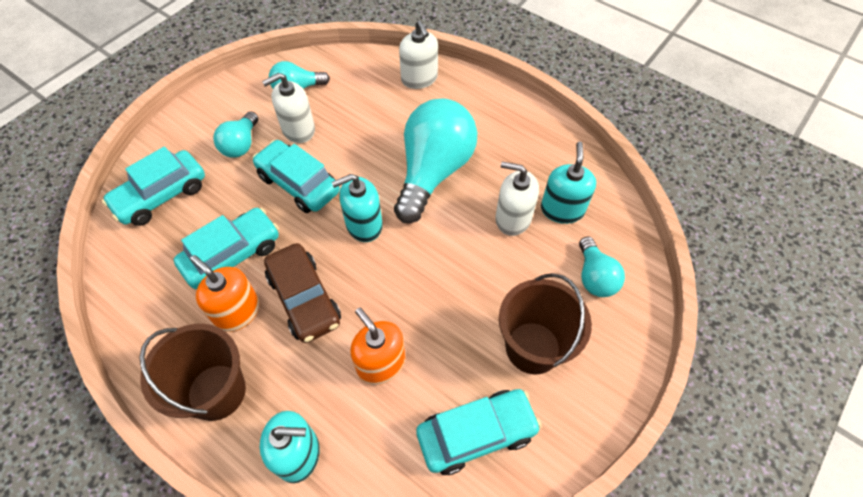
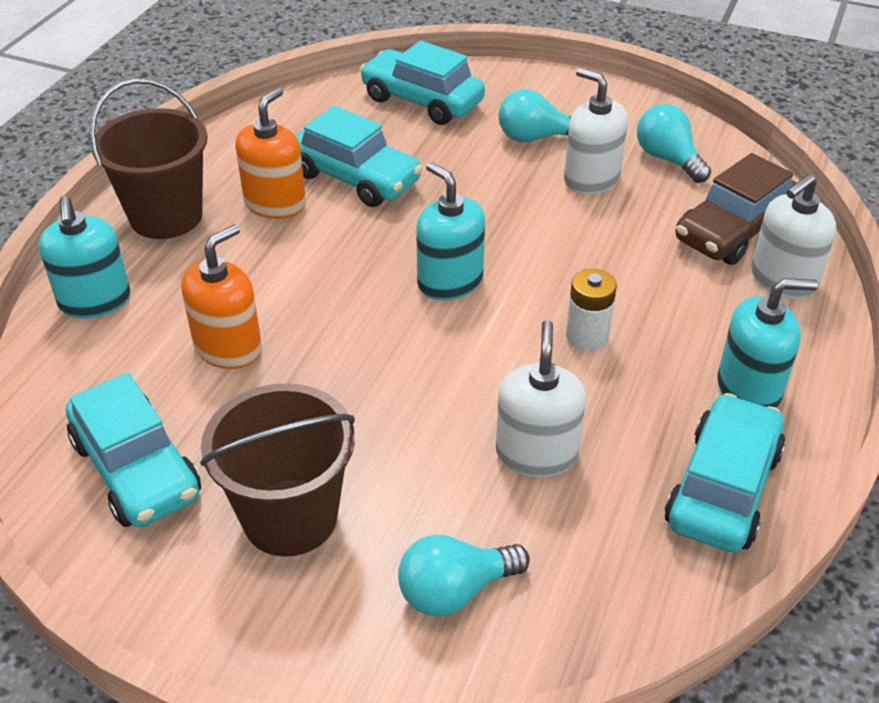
camera: 75 degrees right, 15 degrees down
(298, 184) = (493, 203): turquoise car -> turquoise car (722, 488)
(304, 299) = (309, 254): brown car -> brown car (734, 230)
(433, 172) = (587, 336): turquoise light bulb -> white battery
(562, 209) = (588, 522): turquoise soap dispenser -> turquoise soap dispenser (749, 389)

